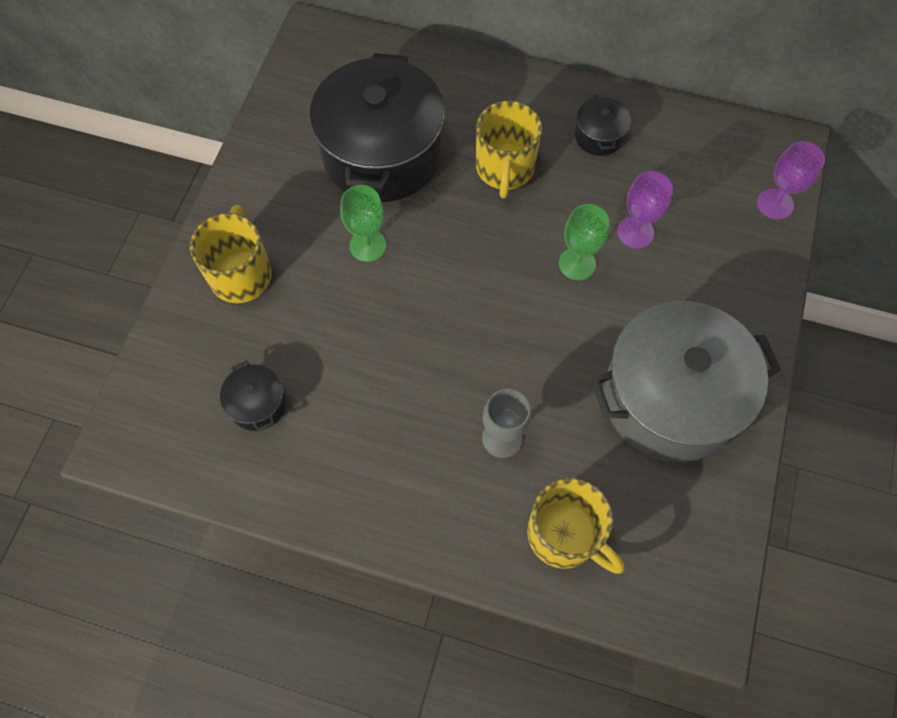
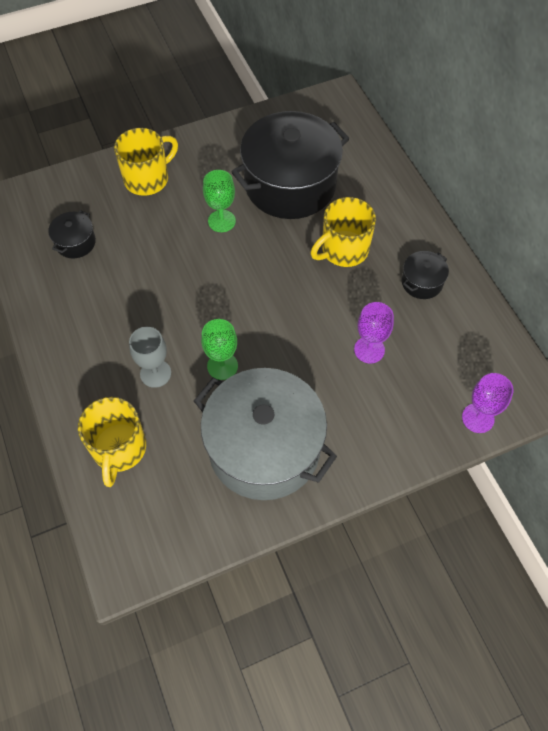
camera: 50 degrees right, 5 degrees down
(577, 263) = (313, 333): green goblet -> green goblet (222, 366)

